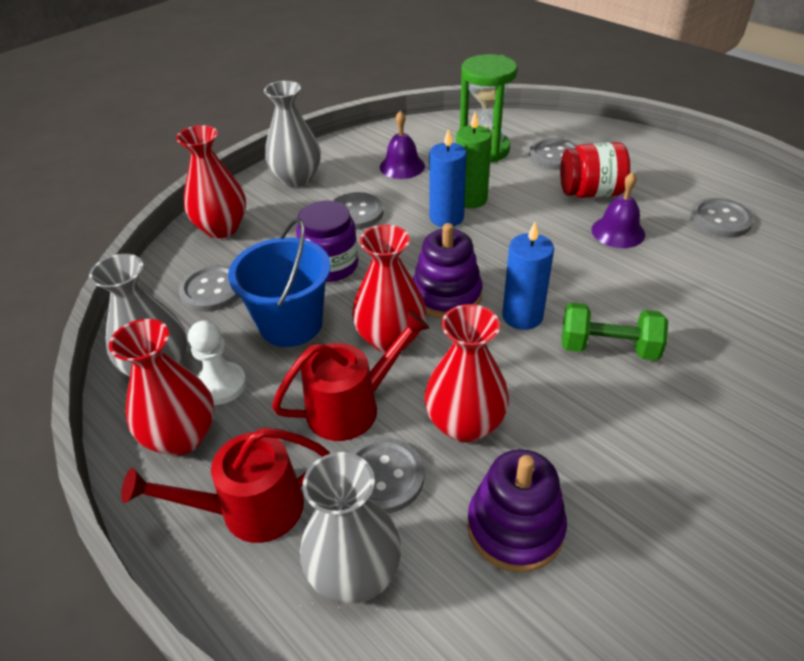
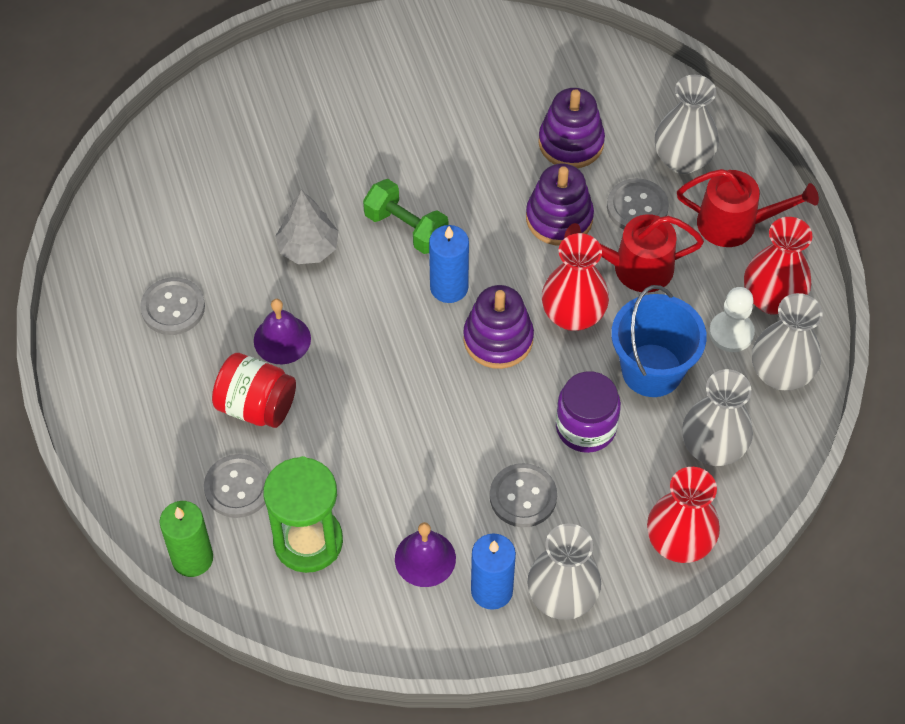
camera: 155 degrees left, 15 degrees up
(212, 290) = (713, 448): grey button -> grey vase
(446, 218) = (432, 441): blue candle -> blue candle (491, 590)
(465, 424) = (559, 218): red vase -> purple stacking toy
(470, 199) = (387, 458): green candle -> green candle (192, 558)
(673, 297) = (308, 248): none -> grey tree

